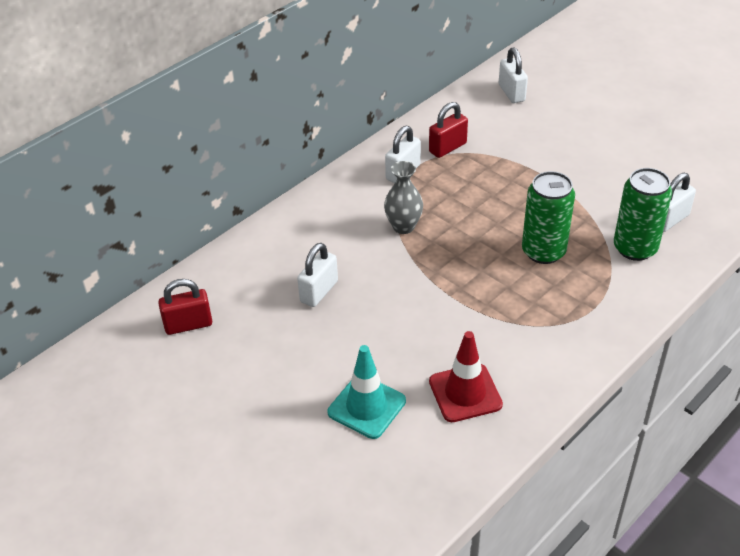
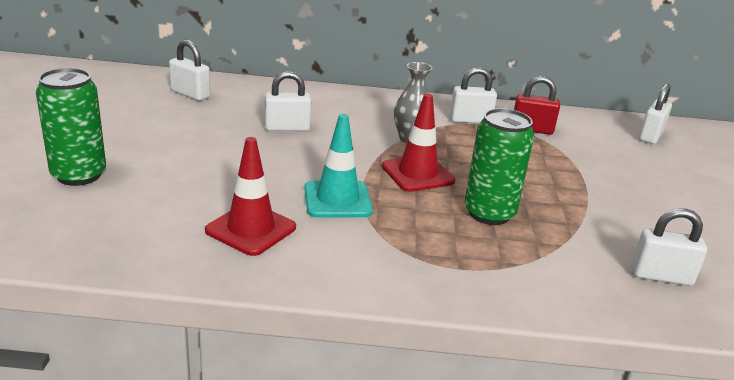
camera: 45 degrees right, 15 degrees down
(188, 325) = (190, 94): red padlock -> white padlock
(366, 406) = (181, 186): turquoise traffic cone -> turquoise traffic cone (337, 200)
(461, 255) = (417, 174): none -> red traffic cone
(635, 248) = (582, 266): green can -> green can (79, 175)

